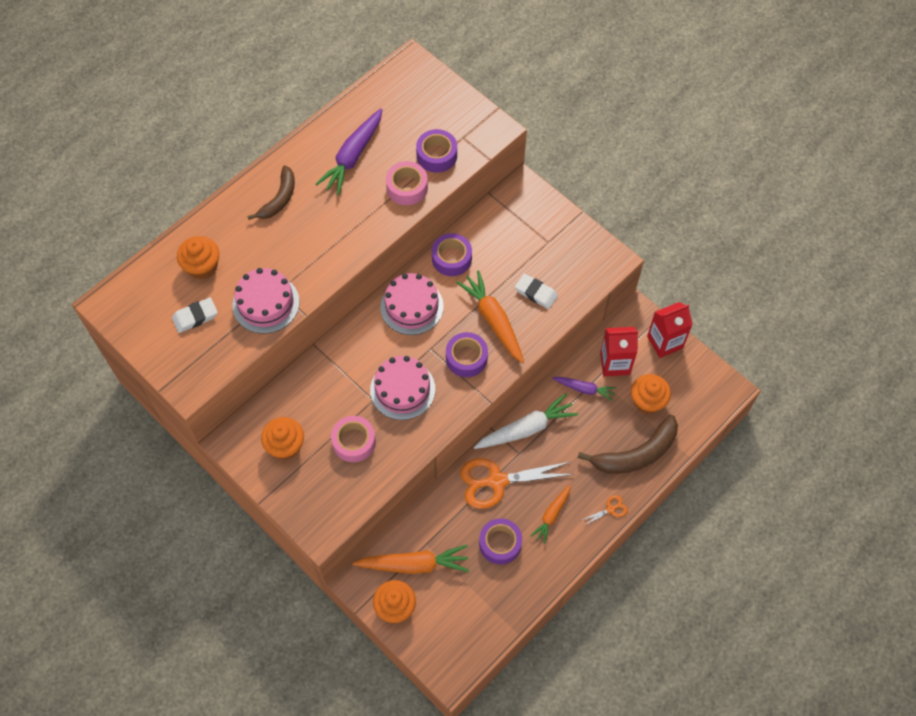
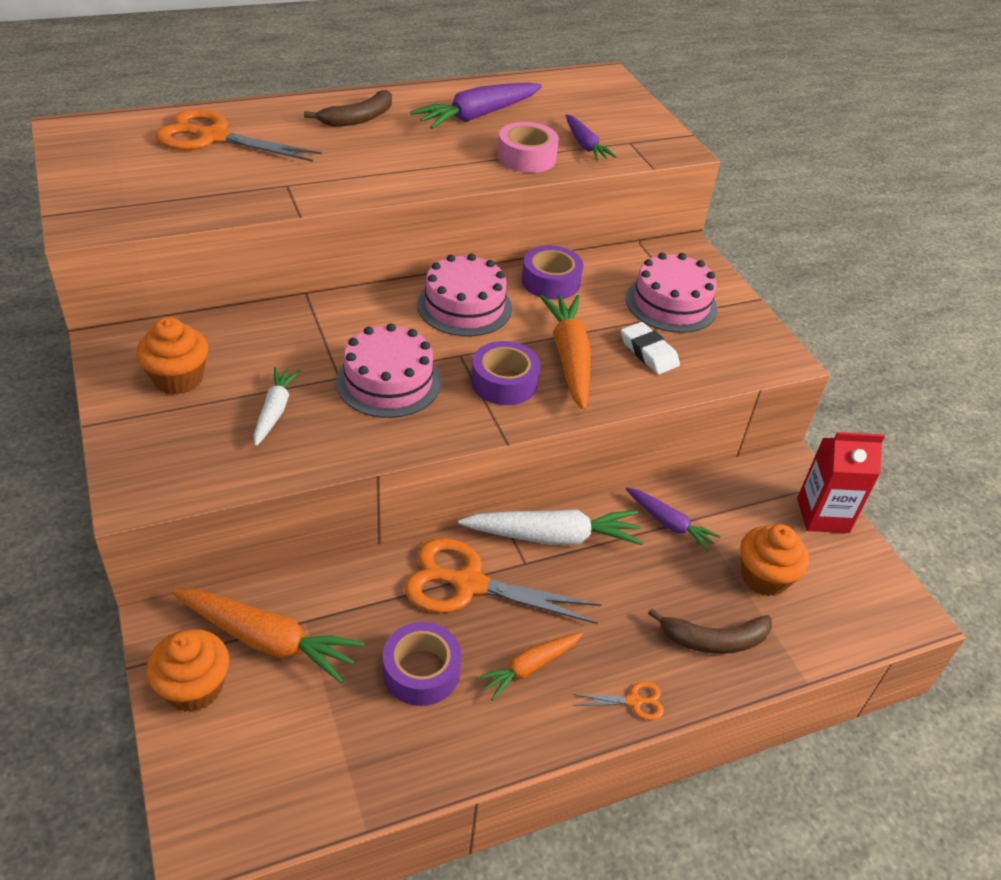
camera: 20 degrees right, 20 degrees down
(195, 317) = (160, 172): white eraser -> none
(202, 266) = (213, 137): orange cupcake -> orange scissors
(266, 303) = (258, 189): pink cake -> pink cake (671, 303)
(354, 442) = (275, 411): pink tape -> white carrot
(436, 155) = (585, 145): purple tape -> purple carrot
(615, 363) = (732, 511): red carton -> none
(636, 454) = (714, 640): brown banana -> brown banana, size x0.65

